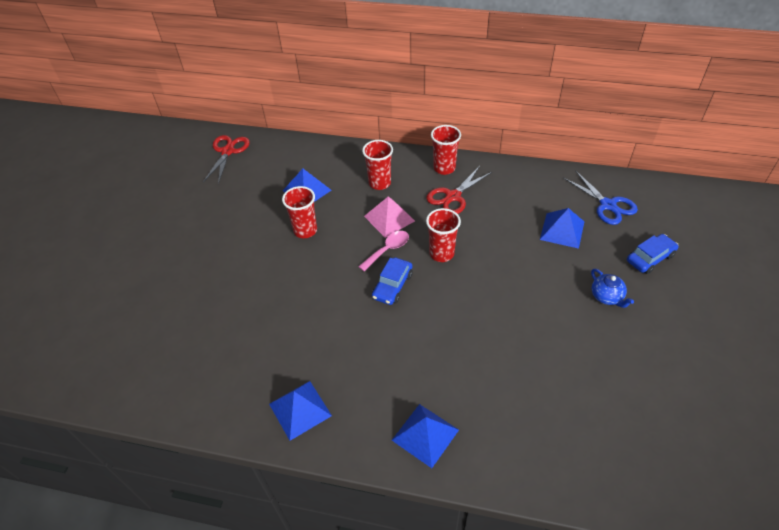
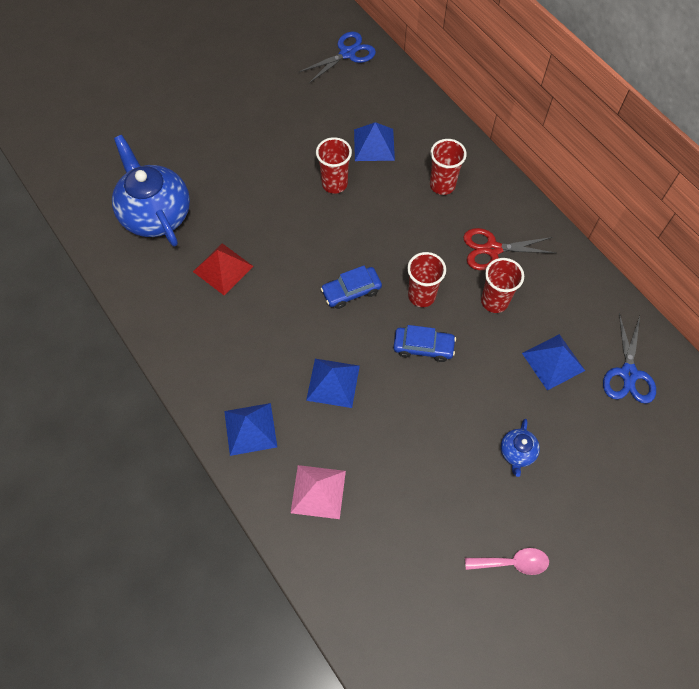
camera: 40 degrees right, 15 degrees up
(182, 346) = (156, 214): none -> blue teapot
(228, 151) = (347, 53): red scissors -> blue scissors
(280, 343) = (223, 268): none -> red pyramid
(300, 409) = (187, 333): blue pyramid -> blue pyramid (333, 383)
(388, 250) = (381, 256): pink spoon -> pink spoon (512, 562)
(389, 218) = (414, 227): pink pyramid -> pink pyramid (318, 491)
(444, 168) = (517, 214): red cup -> red cup (494, 301)
(650, 258) = (602, 454): blue car -> blue car (423, 347)

